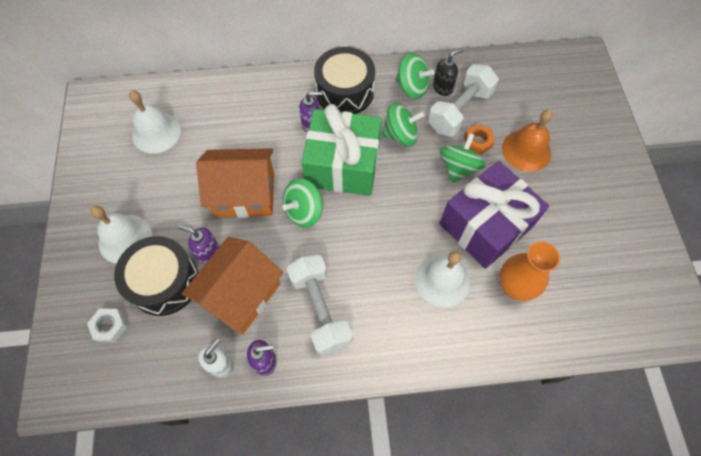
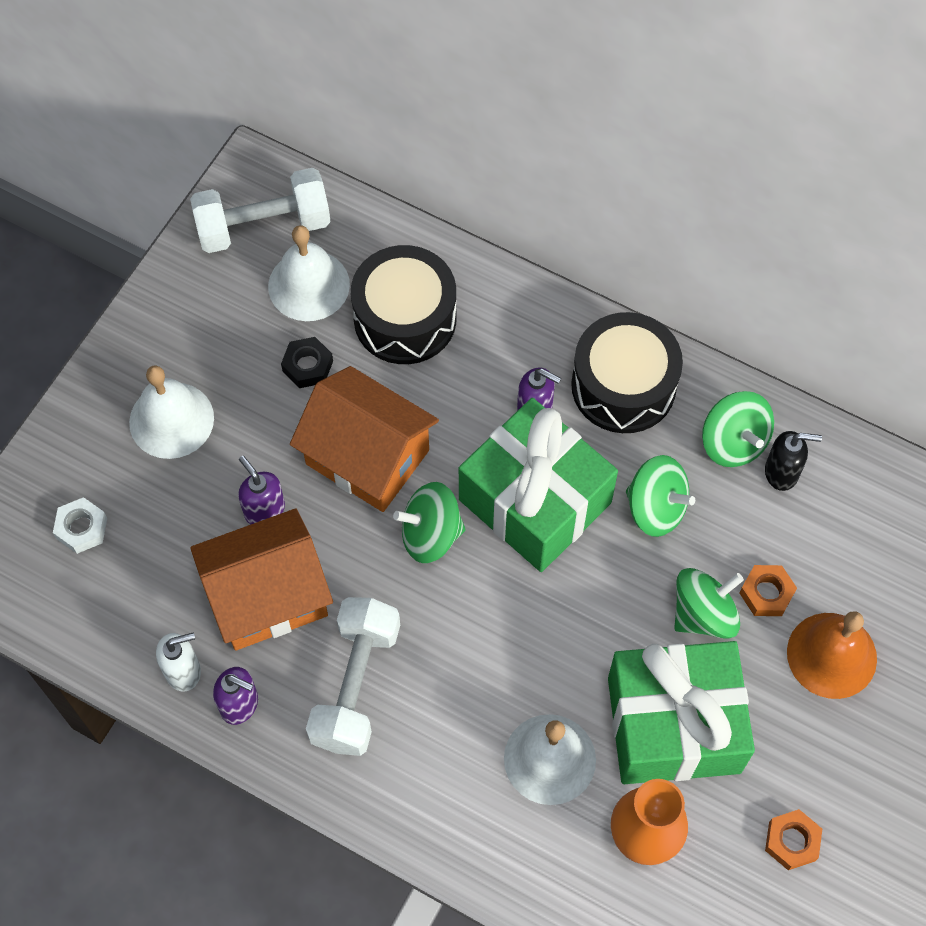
camera: 35 degrees right, 0 degrees up
(164, 282) = (183, 514): black drum -> black drum (405, 318)
(182, 170) = (308, 366): none -> black nut
(459, 110) = (778, 526): white dumbbell -> white dumbbell (263, 226)
(485, 225) = (673, 725): purple gift -> green gift
(578, 243) = (792, 841): none -> orange nut

